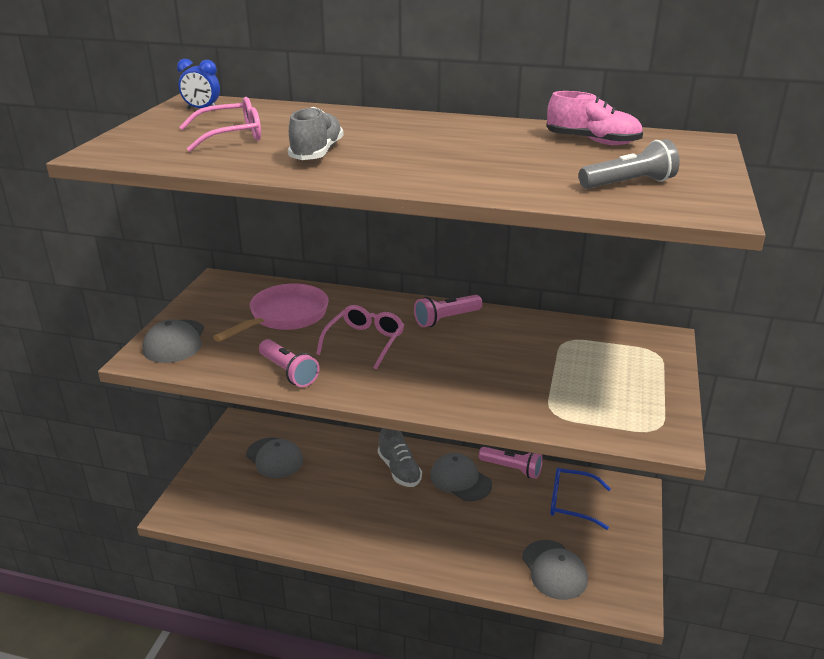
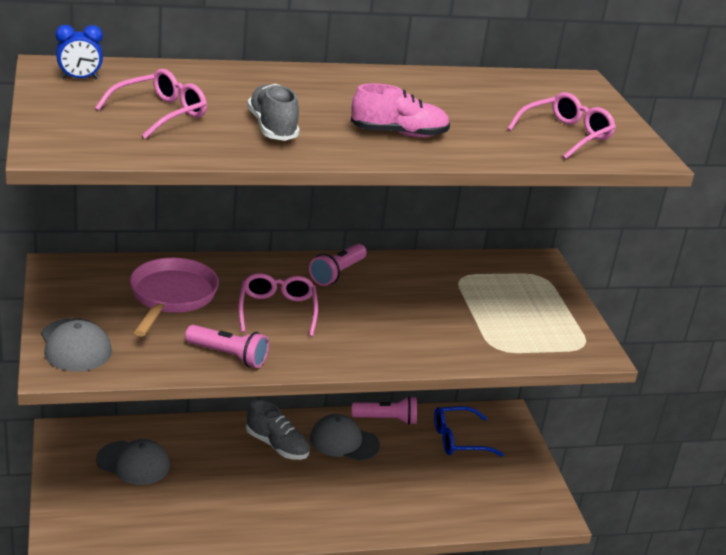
camera: 30 degrees left, 0 degrees up
(554, 570) = (477, 503): grey cap -> none
(592, 141) = (496, 90): pink shoe -> pink shoe (399, 134)
(629, 184) = (565, 135): grey flashlight -> pink glasses

